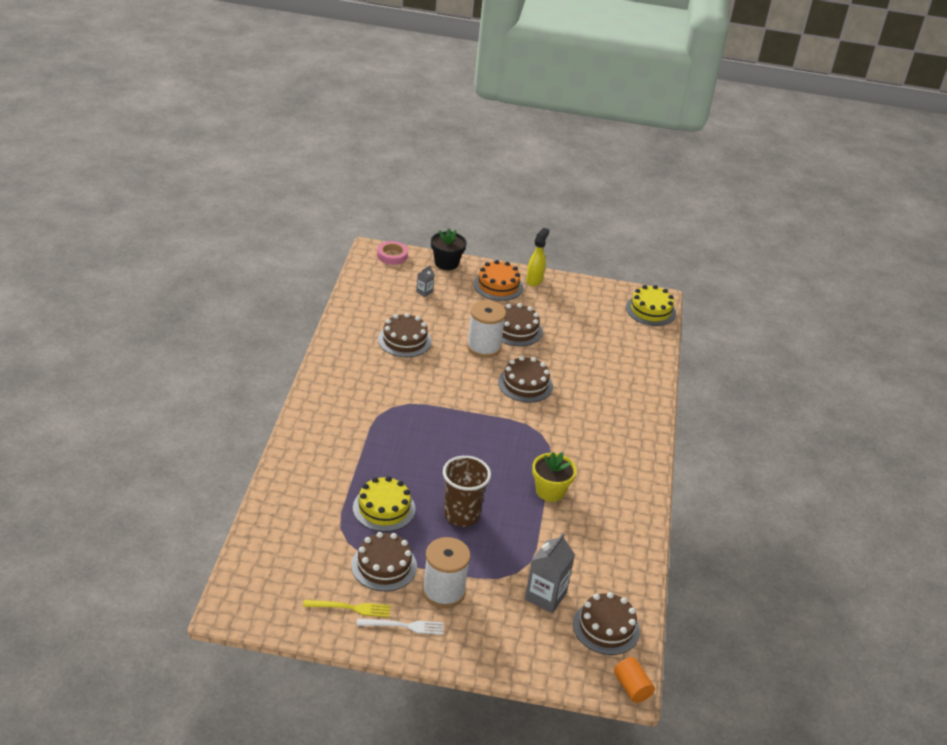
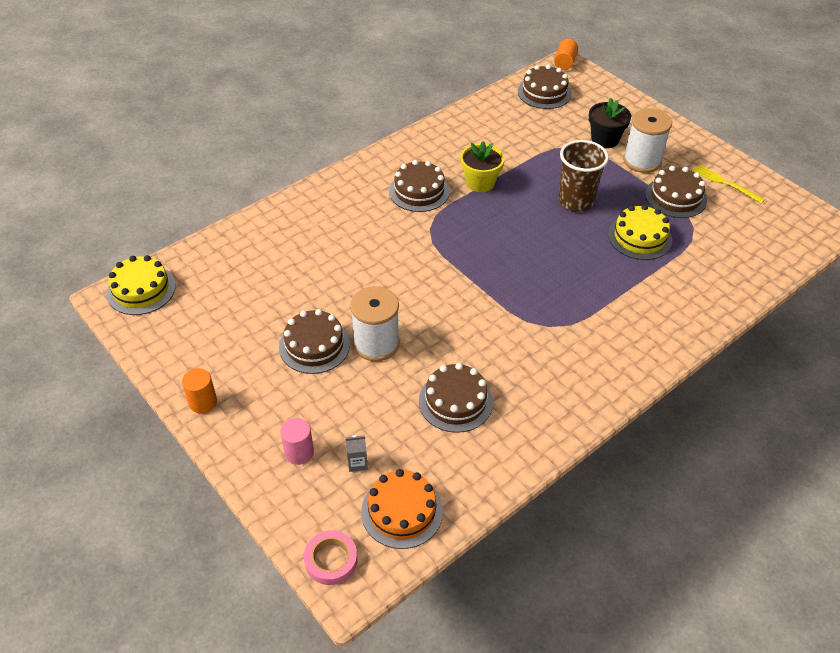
camera: 135 degrees left, 10 degrees up
(404, 626) = (692, 155): white fork -> none
(446, 263) = (274, 498): black flower pot -> black flower pot (605, 139)
(458, 283) = (299, 452): none -> pink cylinder
(498, 285) = (256, 420): orange cake -> orange cake (402, 511)
(525, 384) = (385, 280): brown cake -> brown cake (419, 191)
(534, 280) = (203, 402): yellow spray bottle -> orange cylinder
(545, 596) = (567, 125): grey carton -> none

